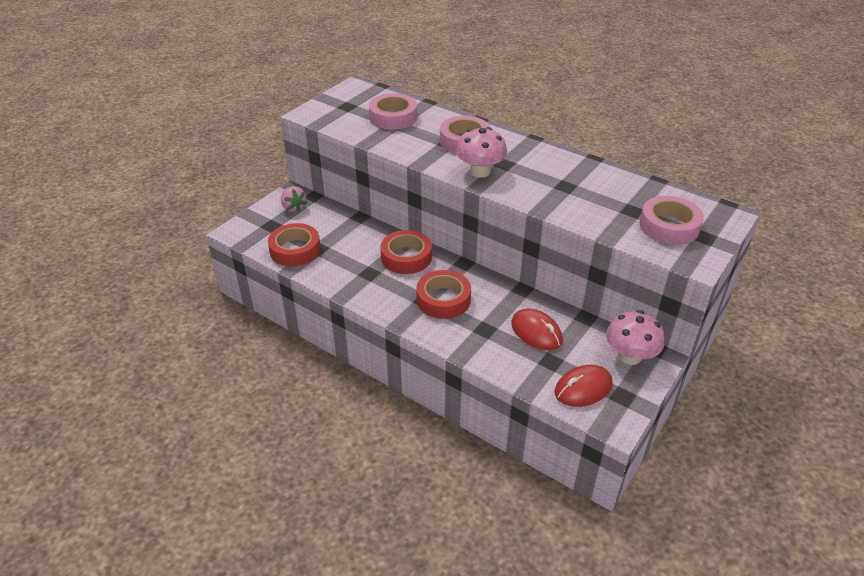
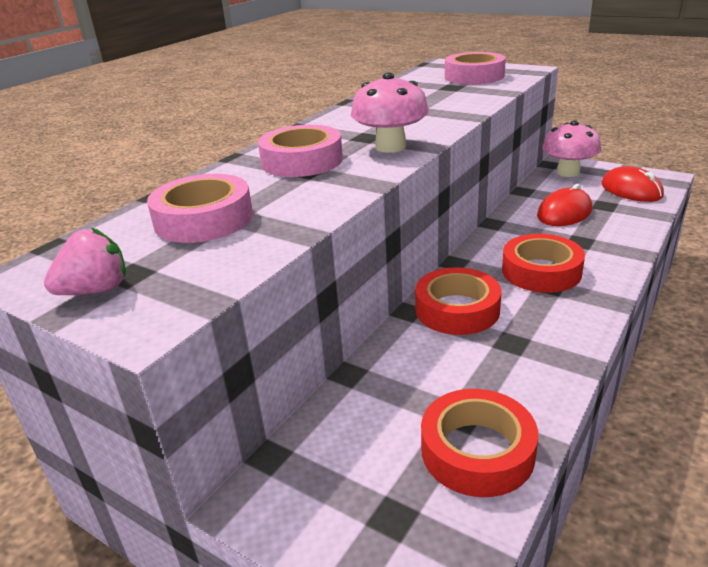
camera: 90 degrees left, 10 degrees down
(294, 207) = (317, 483): pink strawberry -> pink strawberry (96, 290)

